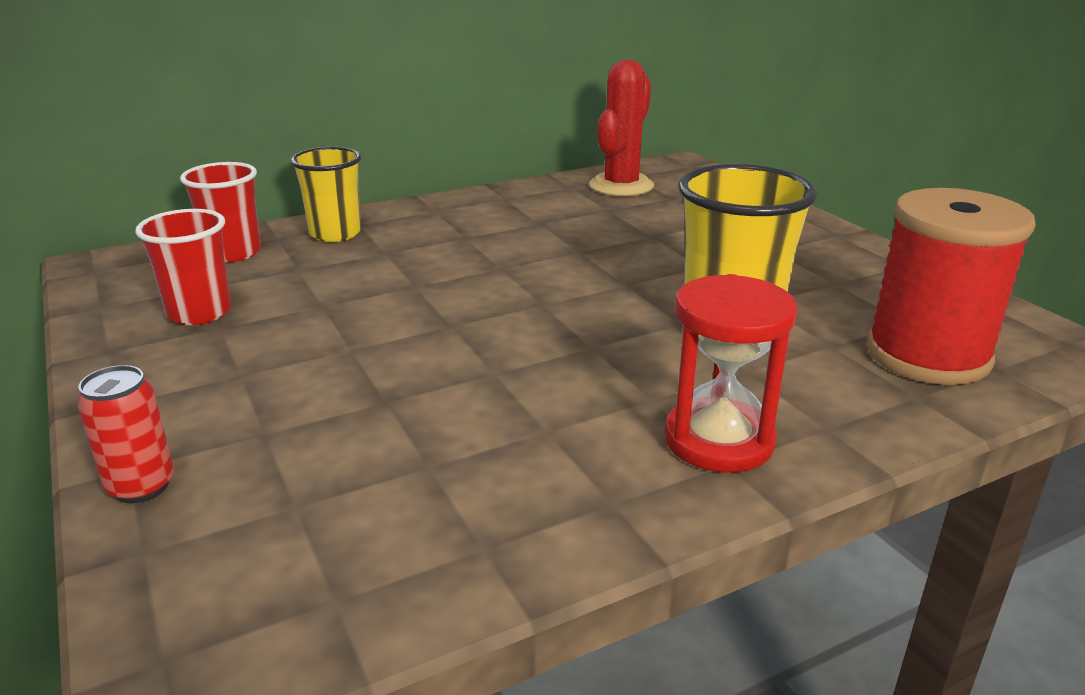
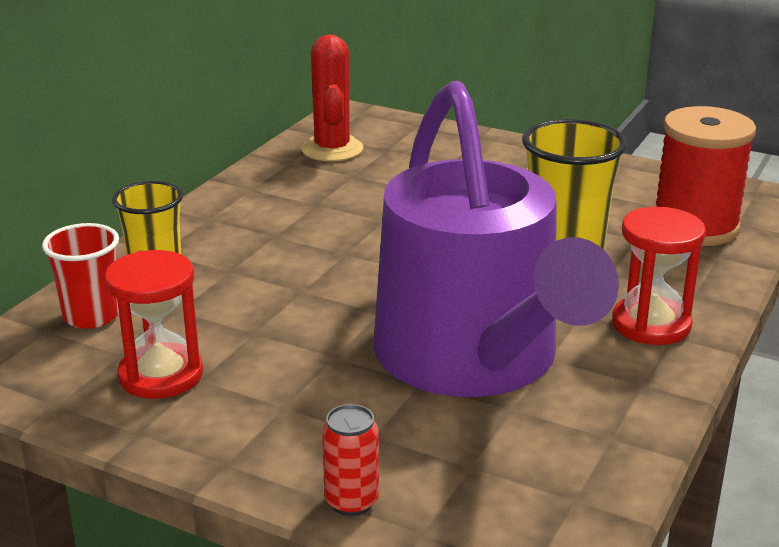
camera: 35 degrees left, 0 degrees up
(199, 313) = (161, 375): red cup -> red hourglass
(468, 399) = (474, 358): none -> purple watering can

